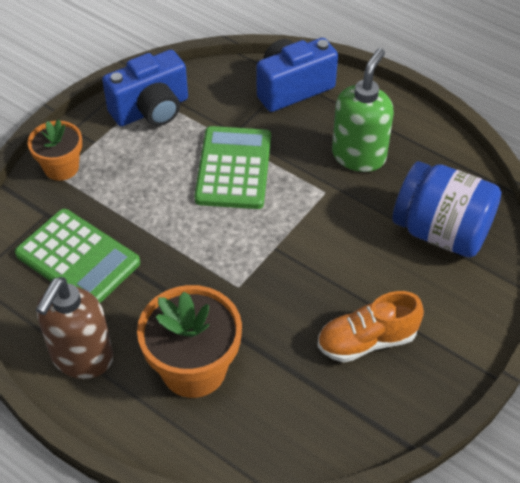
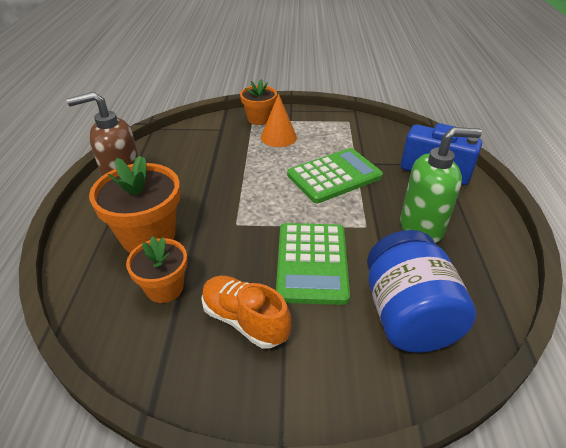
camera: 55 degrees right, 10 degrees down
(77, 258) = (199, 152): green calculator -> green calculator (312, 263)
(119, 171) = (278, 137): none -> orange cone
(151, 110) = (339, 126): blue camera -> none
(282, 384) = (164, 288): none -> orange flower pot

